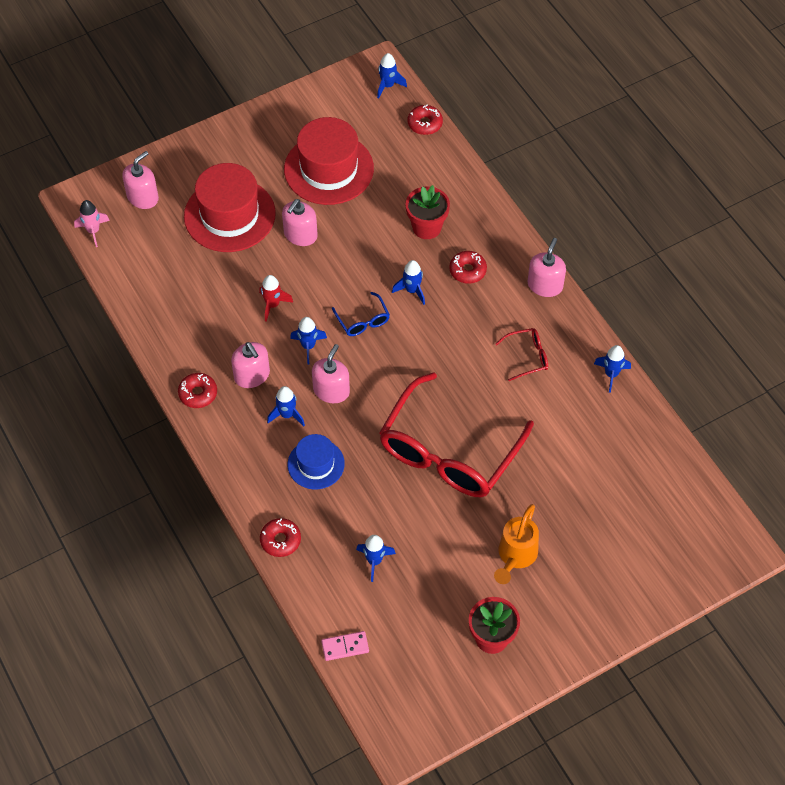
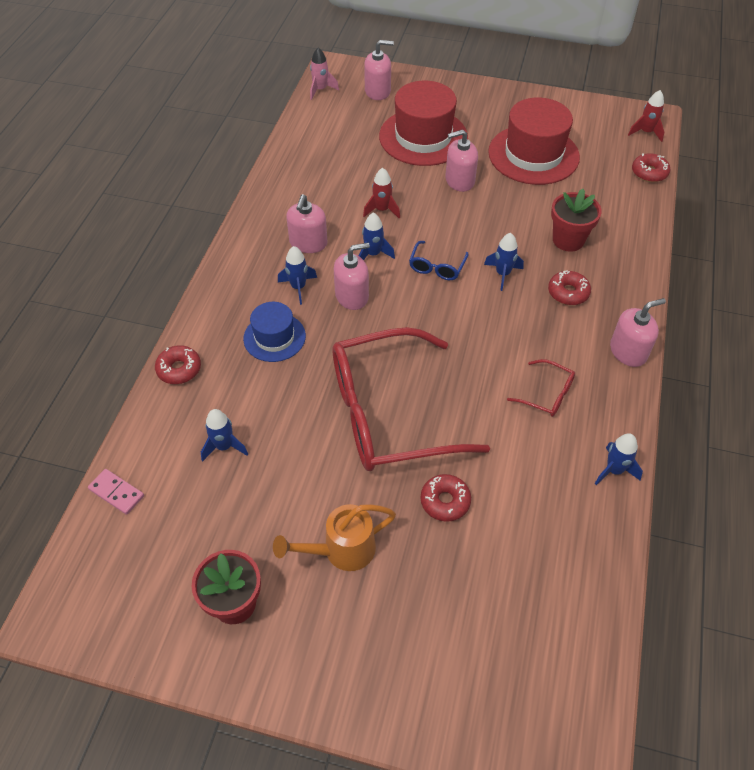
camera: 45 degrees right, 5 degrees down
(198, 393) = (256, 227): red donut -> red donut (445, 501)
(388, 86) = (646, 132): blue rocket -> red rocket

